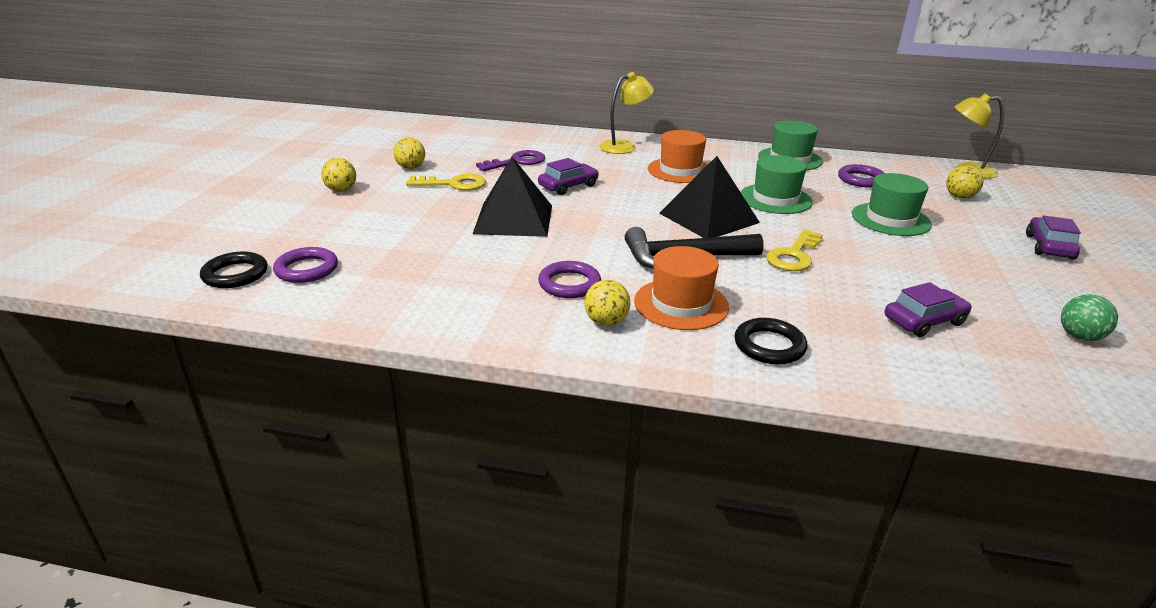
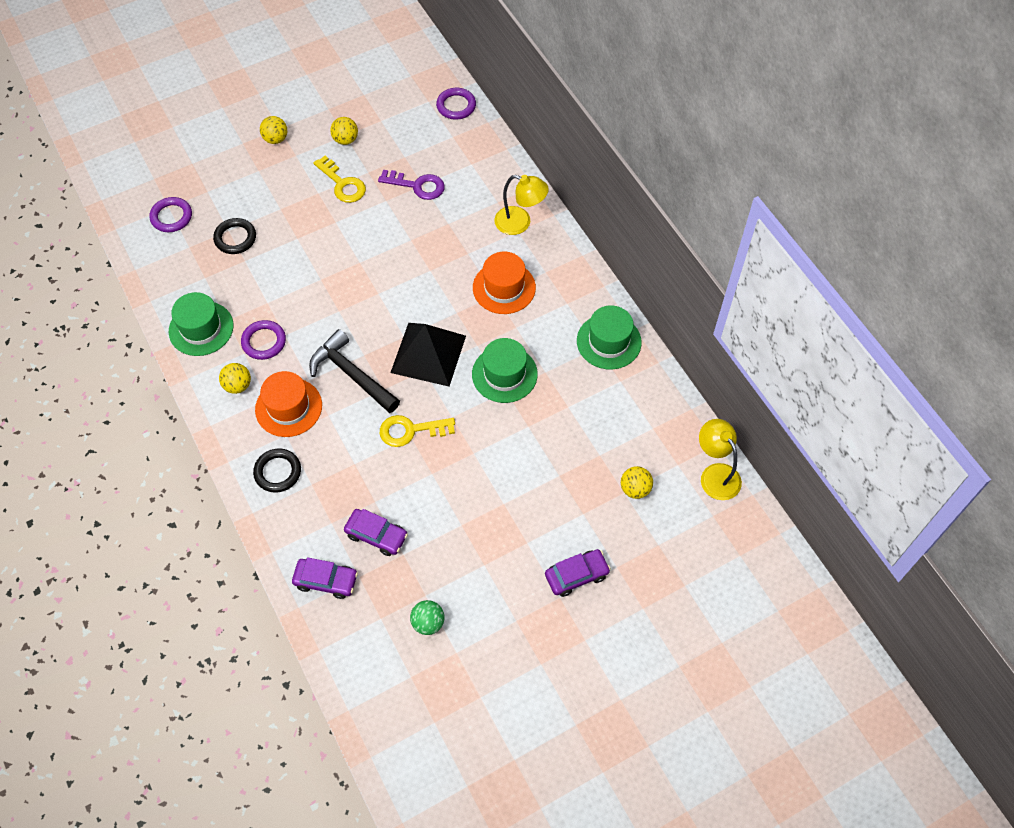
camera: 50 degrees right, 30 degrees up
(235, 274) = (140, 194): black ring -> black ring (235, 238)
(514, 219) = (321, 255): black pyramid -> none
(568, 186) = (404, 244): purple car -> purple car (326, 580)
(861, 180) = (608, 409): purple ring -> purple ring (456, 106)
(890, 219) = (535, 460): green hat -> green hat (201, 328)

